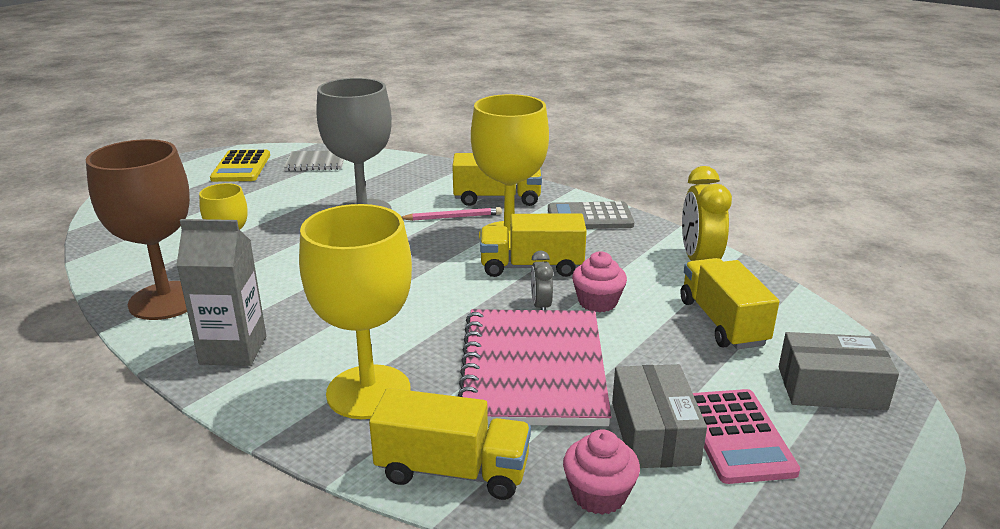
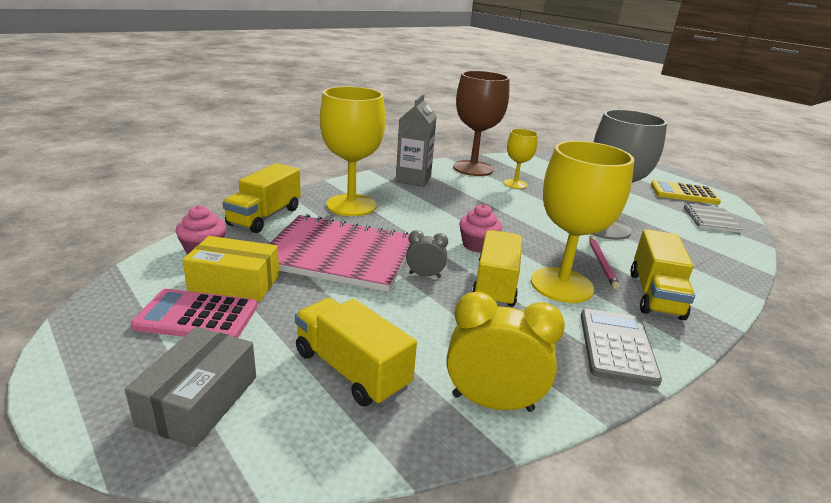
camera: 100 degrees right, 0 degrees up
(597, 302) = (421, 304): pink cupcake -> pink cupcake (477, 245)
(654, 433) = (234, 283): grey box -> yellow box
(722, 322) = (351, 370): yellow truck -> yellow truck turned 135 degrees counterclockwise

